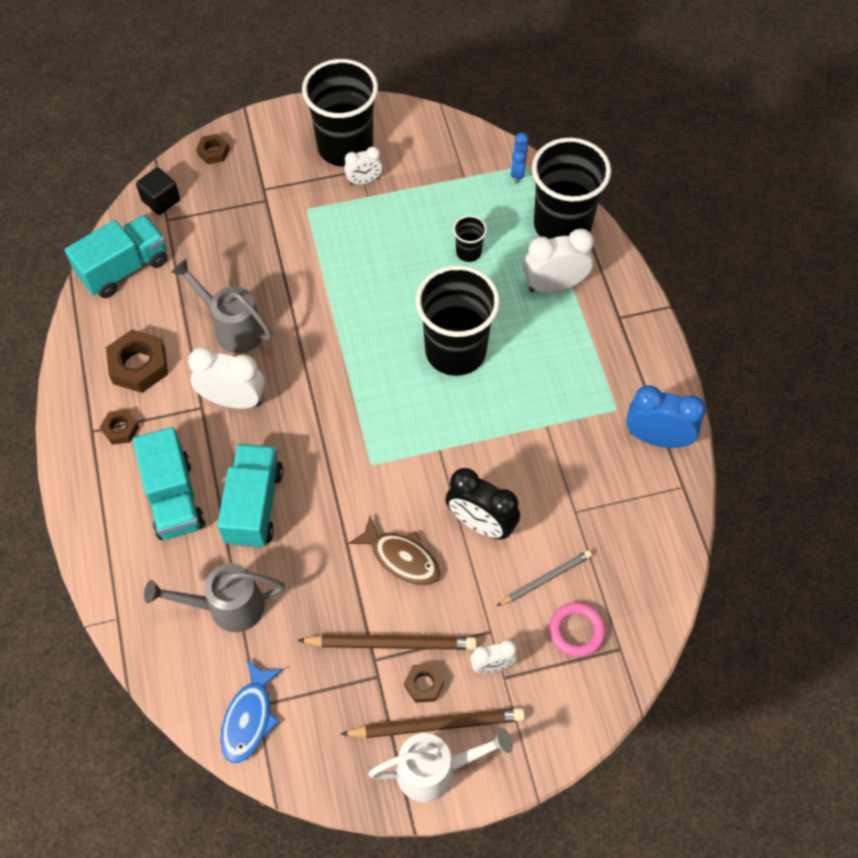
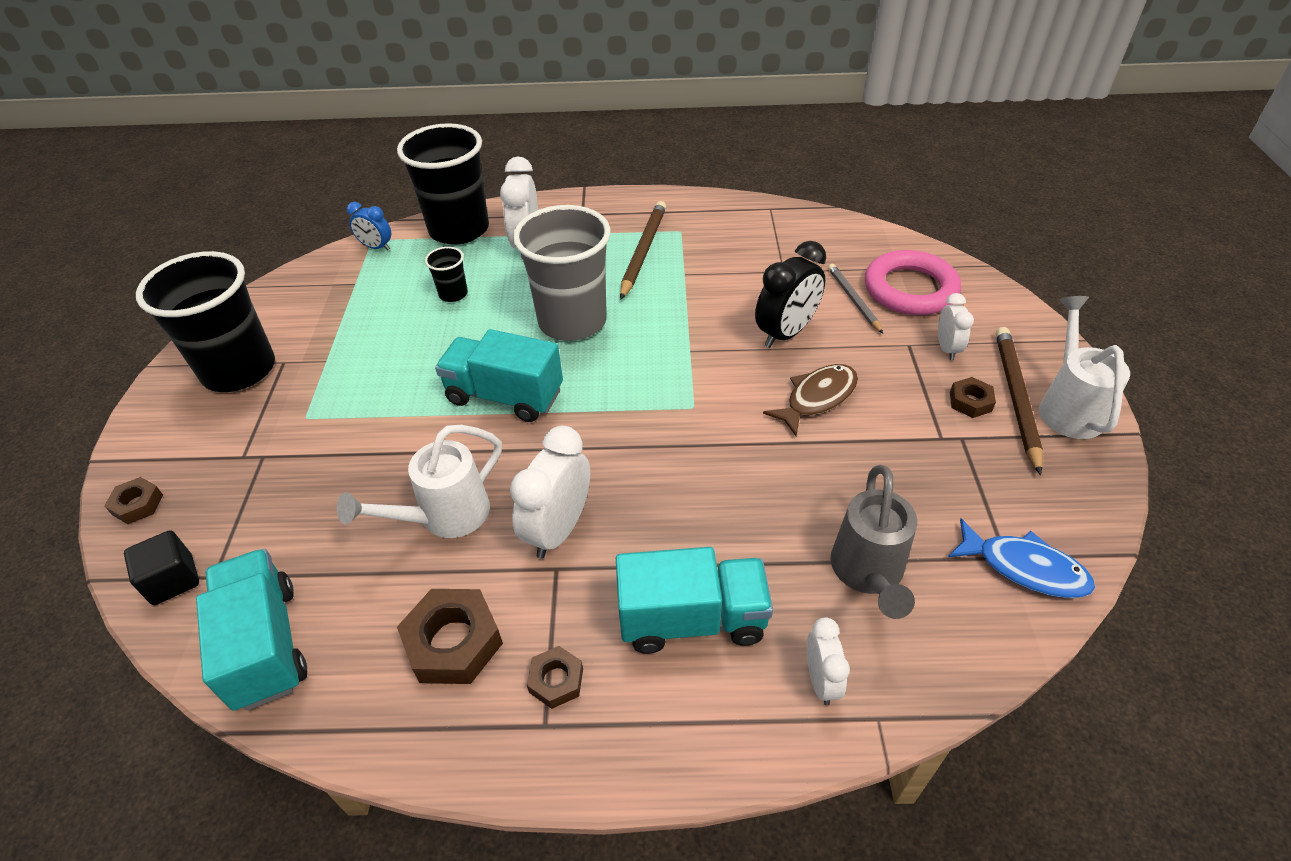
camera: 75 degrees left, 15 degrees down
(233, 328) = (445, 517): grey watering can -> white watering can
(254, 505) = (723, 526): turquoise truck -> turquoise truck (505, 396)
(364, 181) = (301, 360): white clock -> white clock (821, 680)
(391, 643) = (922, 421): brown pencil -> brown pencil (643, 251)
(455, 351) = (572, 321): black cup -> grey cup
(576, 631) = (910, 289): pink ring -> pink ring, size x1.68
(657, 438) = (718, 213): blue clock -> none

